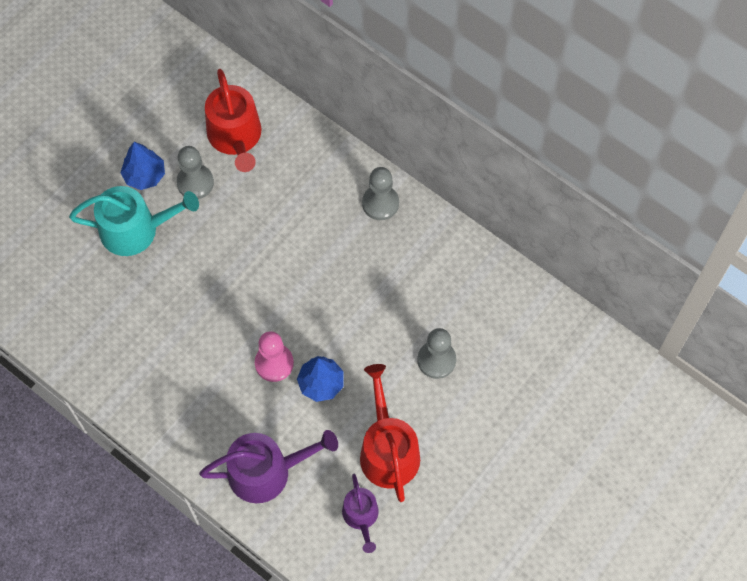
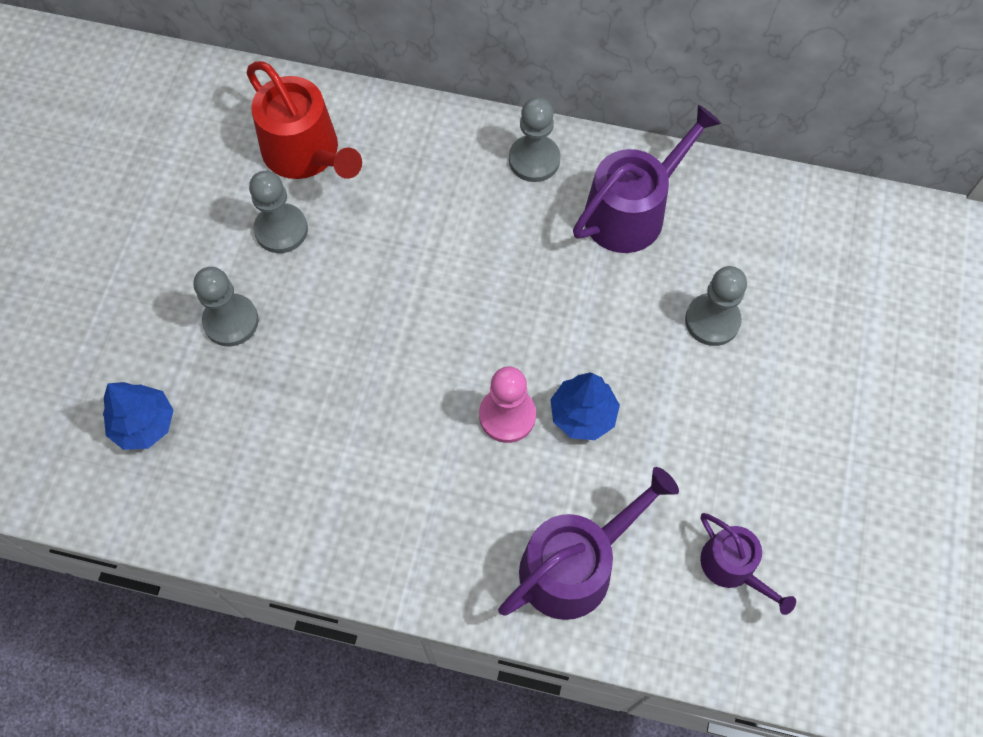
camera: 25 degrees left, 0 degrees up
(136, 229) = (231, 321): turquoise watering can -> grey pawn
(144, 175) = (208, 248): blue tree -> blue tree (144, 424)
(388, 449) = (717, 462): red watering can -> none
(426, 265) = (632, 210): none -> purple watering can

